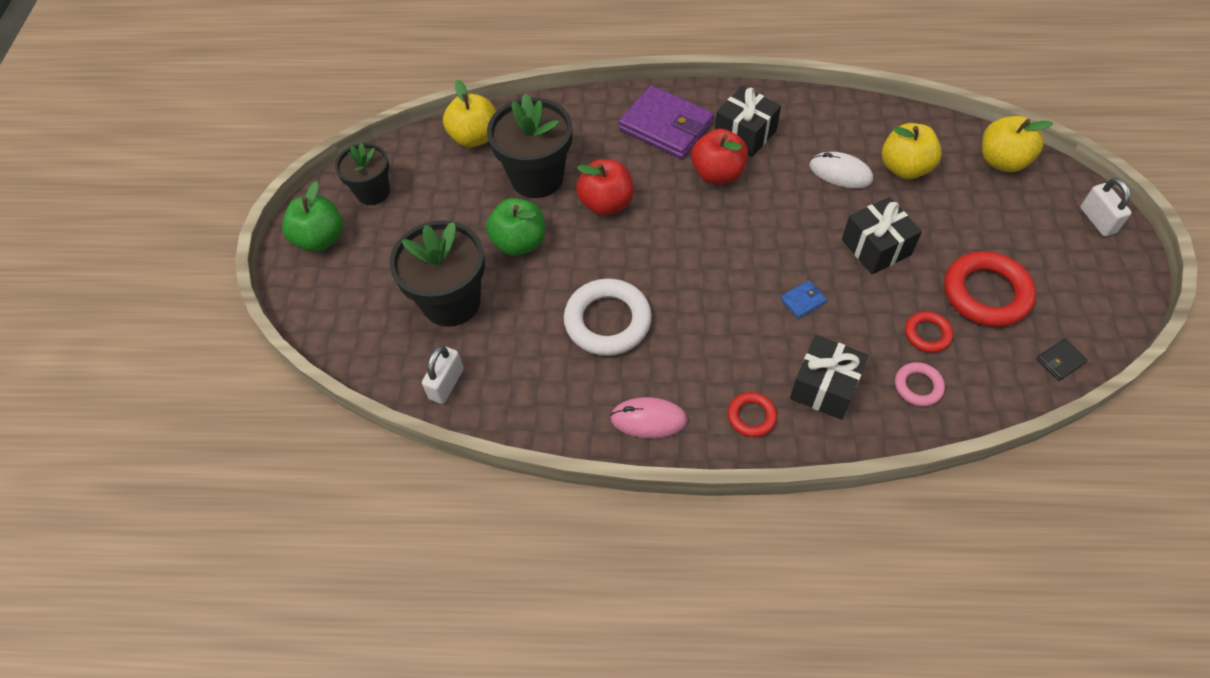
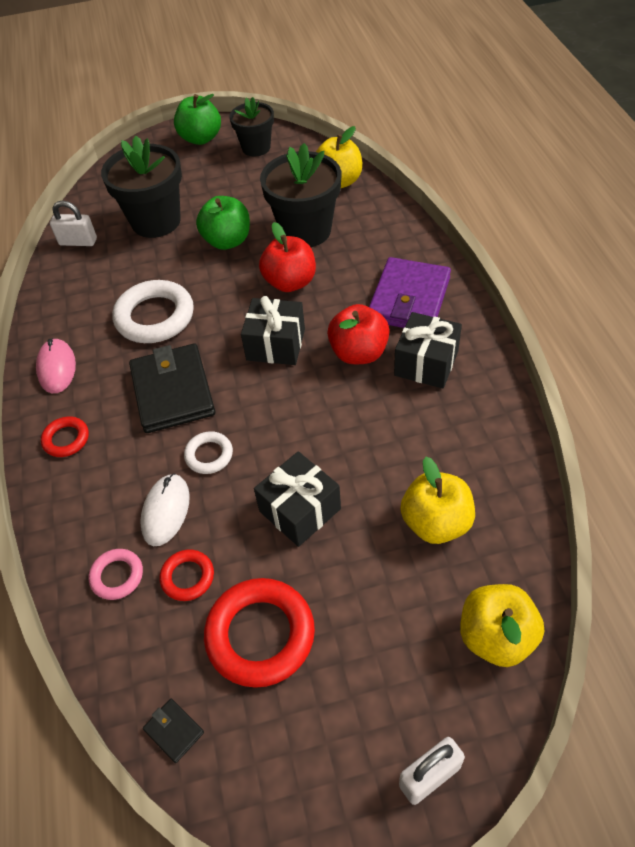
camera: 75 degrees right, 5 degrees down
(717, 318) = (173, 391): none -> black wallet
(803, 301) = (209, 455): blue wallet -> white ring
(824, 387) = (106, 491): black gift -> black gift (276, 344)
(840, 173) = (402, 458): white mouse -> white mouse (165, 511)

